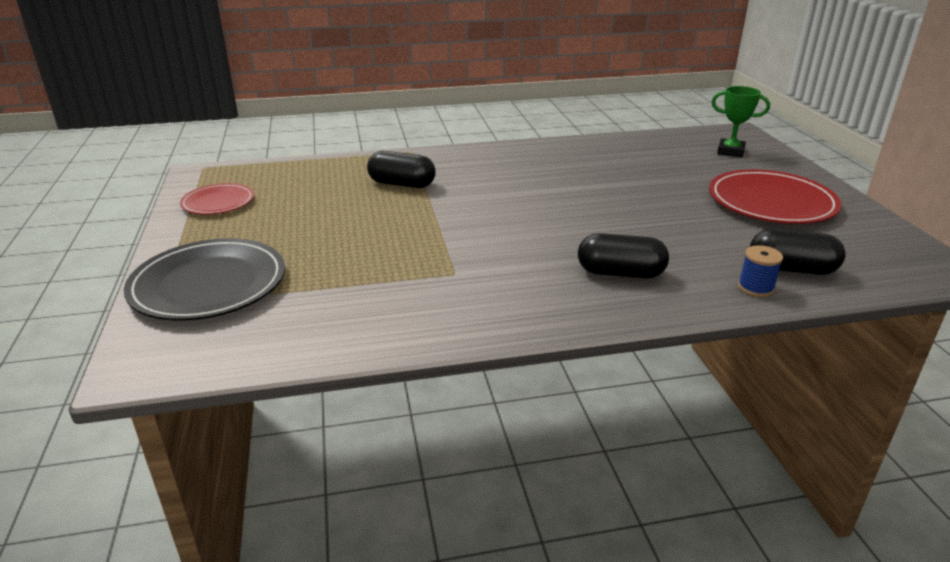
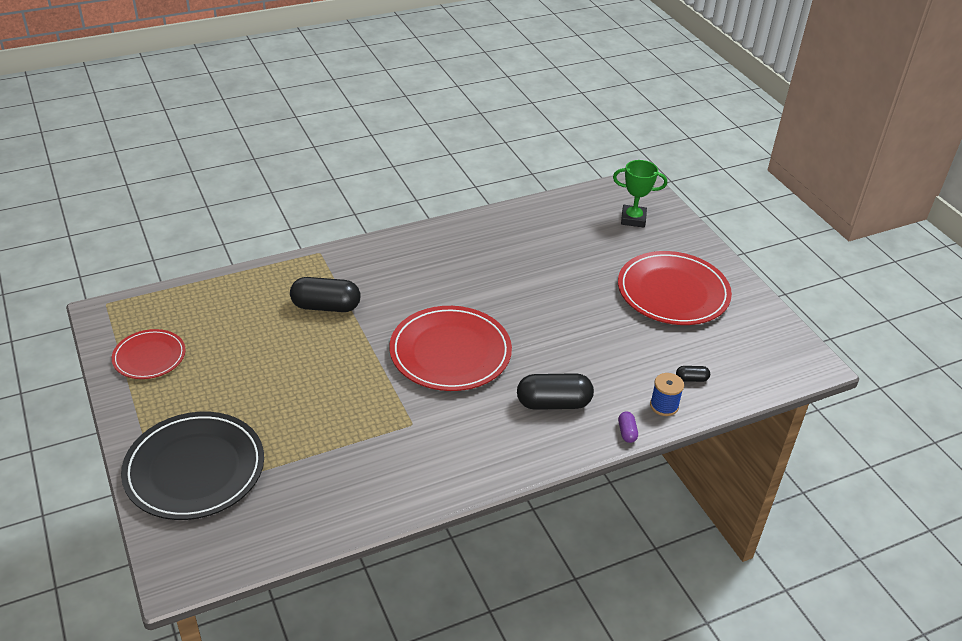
camera: 15 degrees left, 10 degrees up
(515, 224) = (450, 352): none -> red plate
(706, 306) = (627, 432): none -> purple capsule
(791, 269) = (691, 379): black capsule -> black capsule, size x0.46

